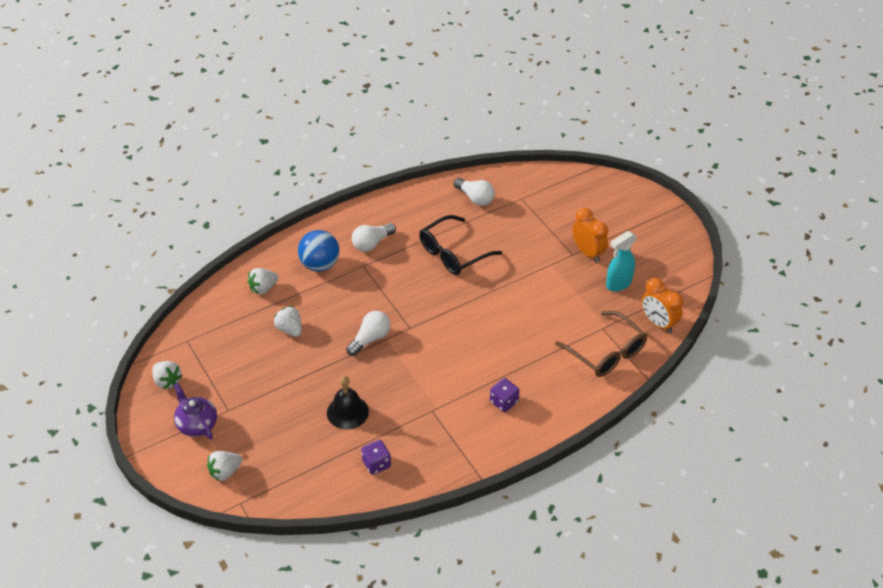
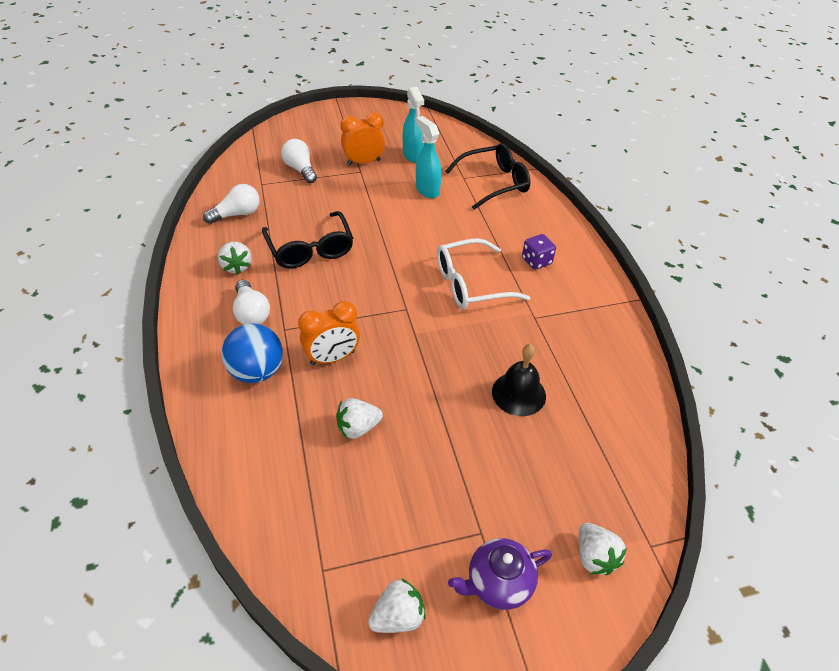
camera: 75 degrees left, 0 degrees up
(263, 288) = (265, 445): white strawberry -> white strawberry (237, 266)
(370, 339) = (409, 347): white light bulb -> white light bulb (300, 169)
(376, 464) = (603, 382): purple dice -> none
(455, 362) = (471, 284): none -> white glasses
(568, 306) = (427, 190): none -> turquoise spray bottle
(606, 352) = (494, 183): brown glasses -> black glasses
(658, 323) = (470, 147): orange clock -> orange clock (332, 358)

